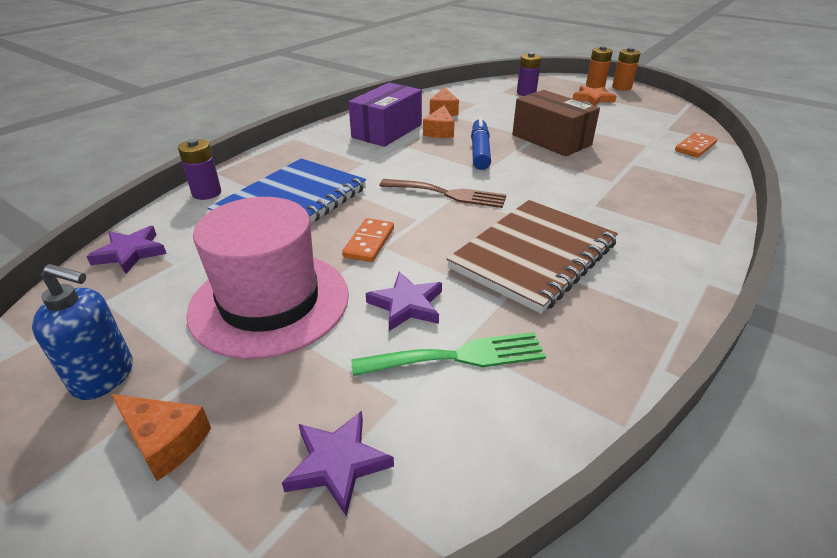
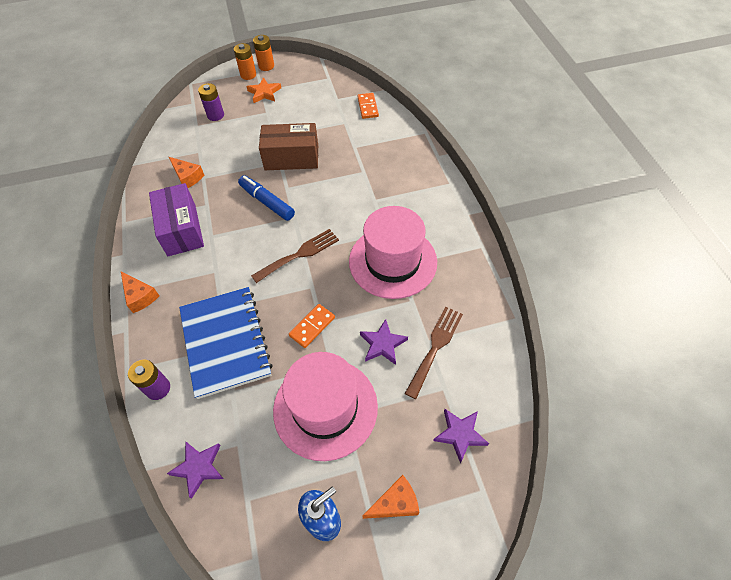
camera: 50 degrees left, 20 degrees up
(369, 242) = (312, 327): orange domino -> orange domino turned 75 degrees clockwise
(440, 131) = (216, 202): orange cheese -> orange cheese (140, 296)
(458, 356) = (435, 347): green fork -> brown fork
(533, 256) = (392, 261): brown notebook -> pink hat

